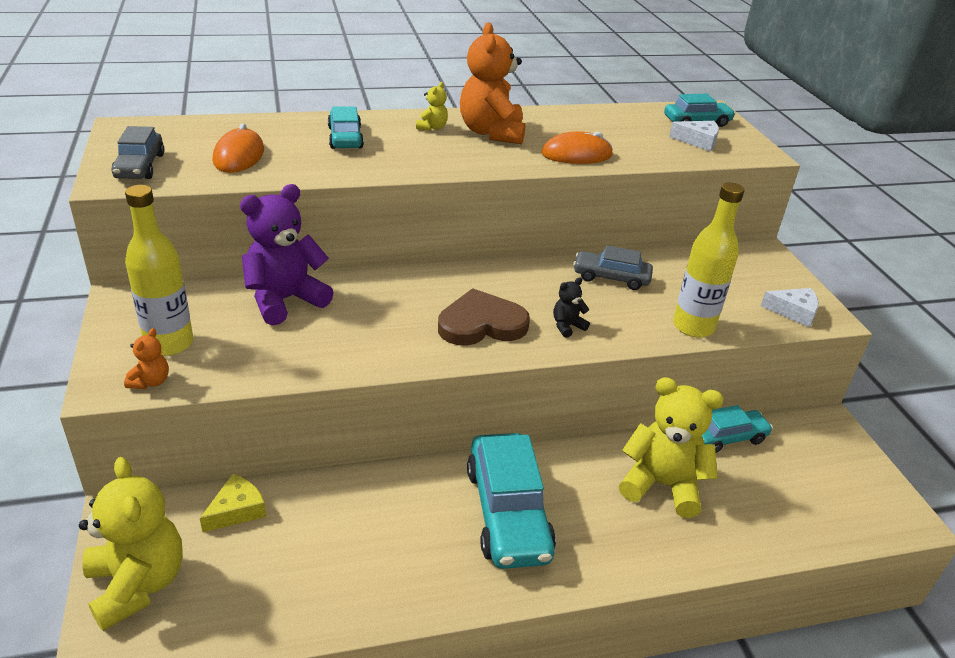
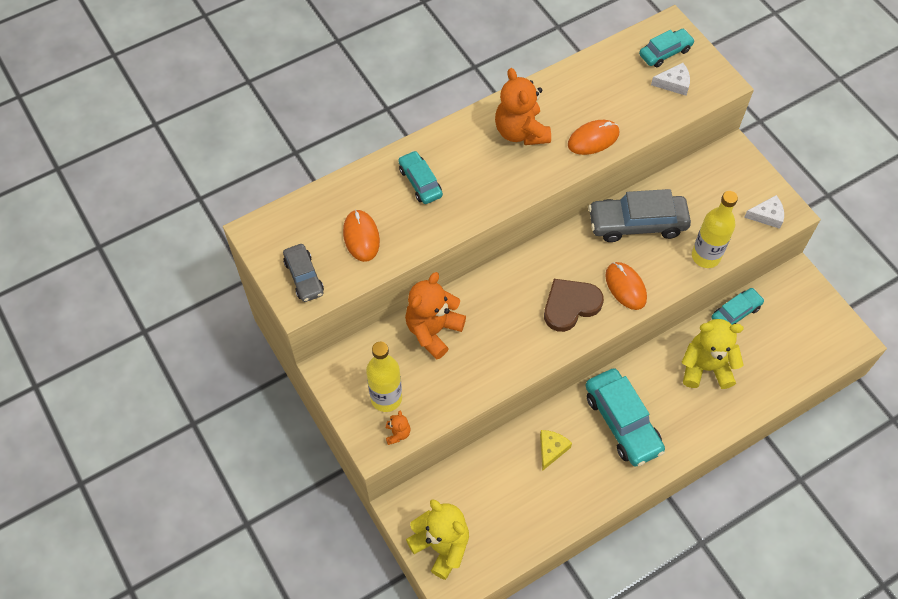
camera: 15 degrees left, 25 degrees up
(237, 510) = (465, 479): yellow cheese -> yellow cheese (551, 449)
(285, 300) = (433, 330): purple teddy bear -> orange teddy bear
(432, 128) = (474, 142): yellow teddy bear -> none
(567, 326) = (625, 287): black teddy bear -> orange mouse
(611, 277) = (637, 223): grey car -> grey car, size x1.72

